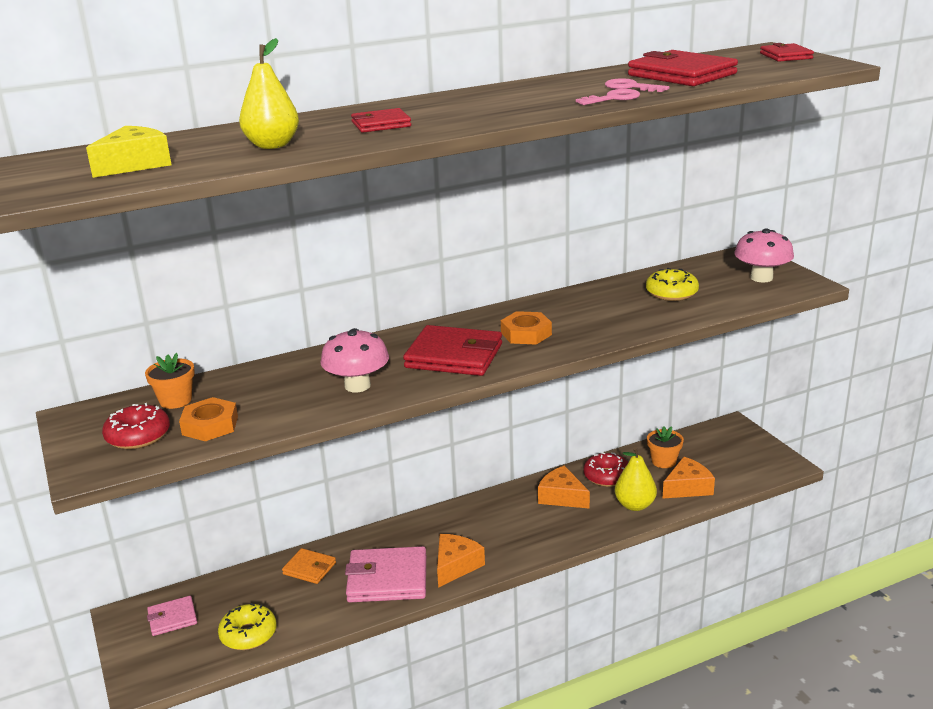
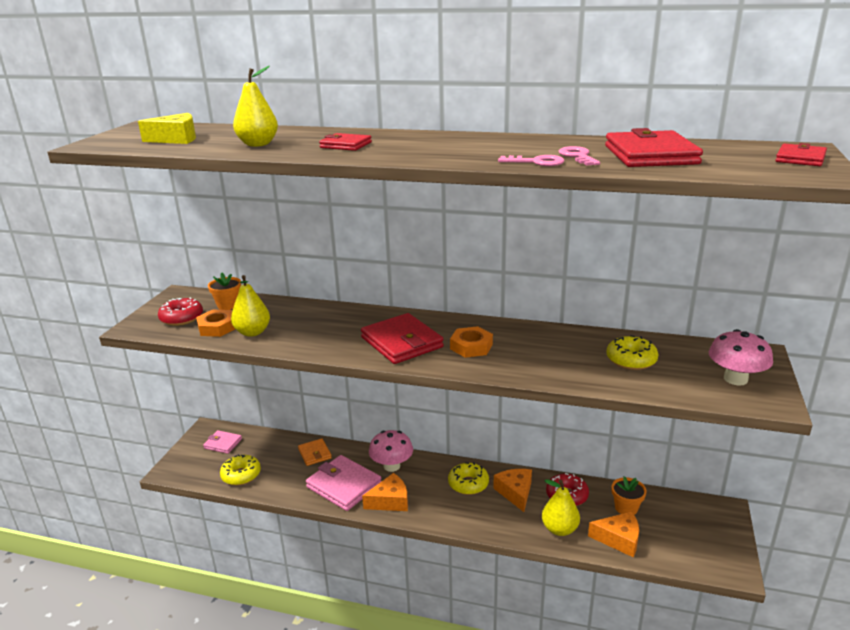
camera: 40 degrees right, 0 degrees up
(267, 412) = (252, 332): none -> yellow pear
(357, 386) = (319, 337): pink mushroom -> pink mushroom (391, 466)
(510, 512) = (468, 484): none -> yellow donut

